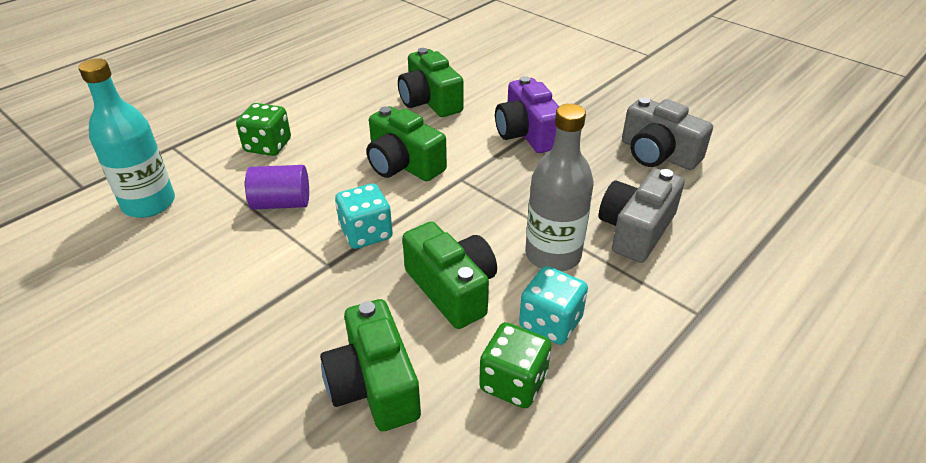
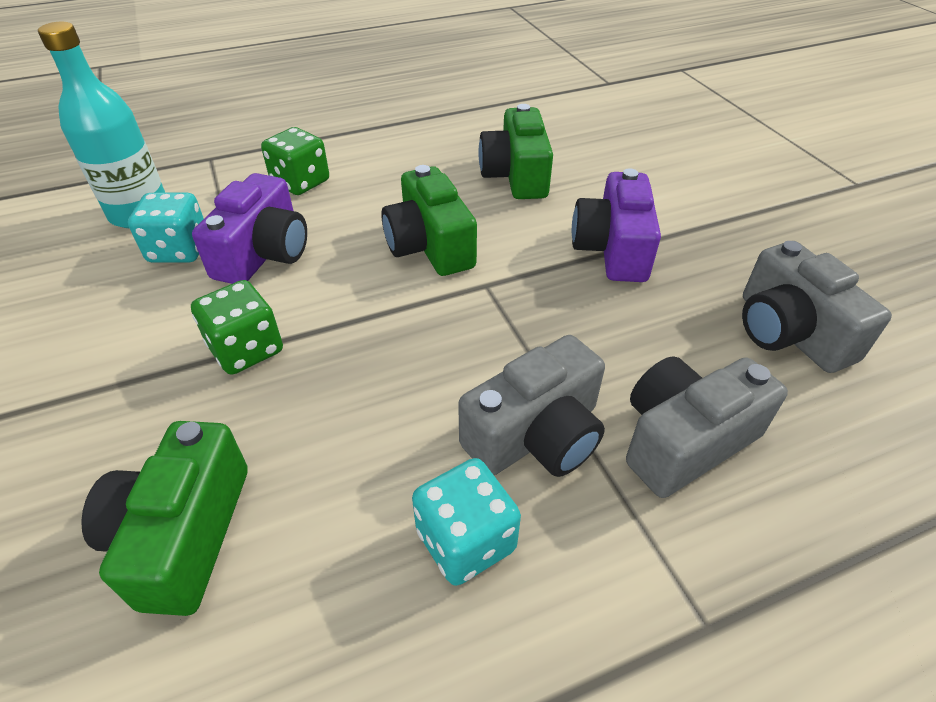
camera: 25 degrees right, 5 degrees up
(281, 203) = (263, 253): purple cylinder -> purple camera
(366, 233) = (325, 321): turquoise dice -> turquoise dice (179, 250)
(452, 289) = (371, 435): green camera -> none
(513, 382) = (352, 615): green dice -> green dice (246, 349)
(553, 255) = (536, 435): grey bottle -> grey camera

